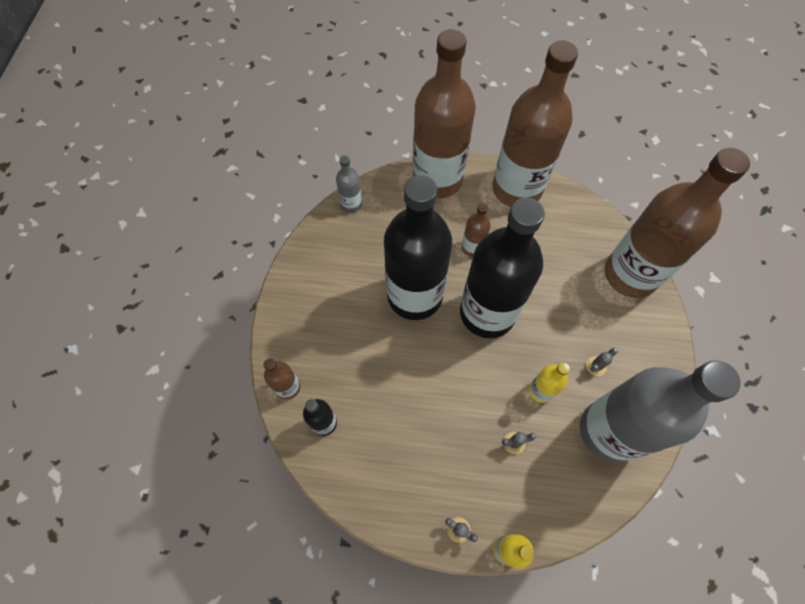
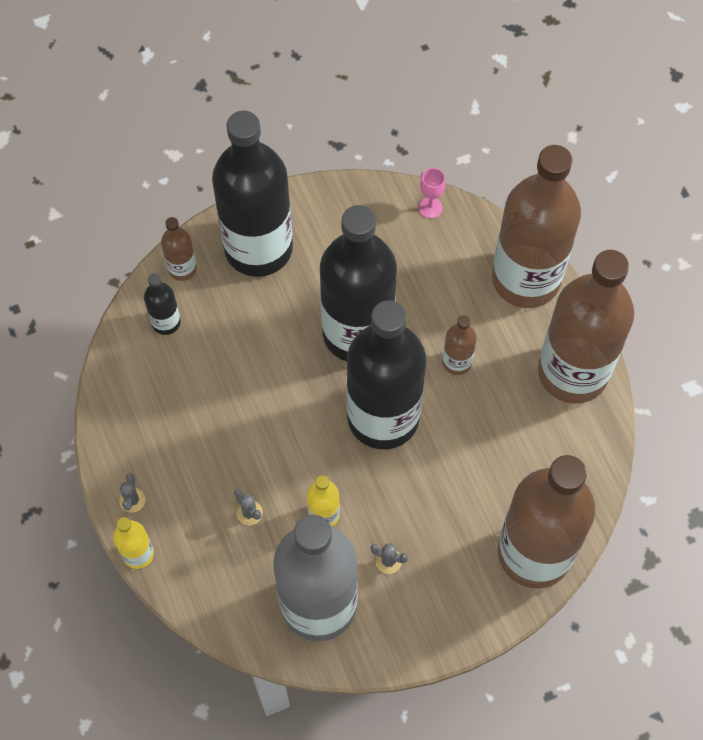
camera: 60 degrees right, 0 degrees up
(308, 325) = (258, 248): none -> black bottle
(351, 204) = (430, 207): grey bottle -> pink goblet

